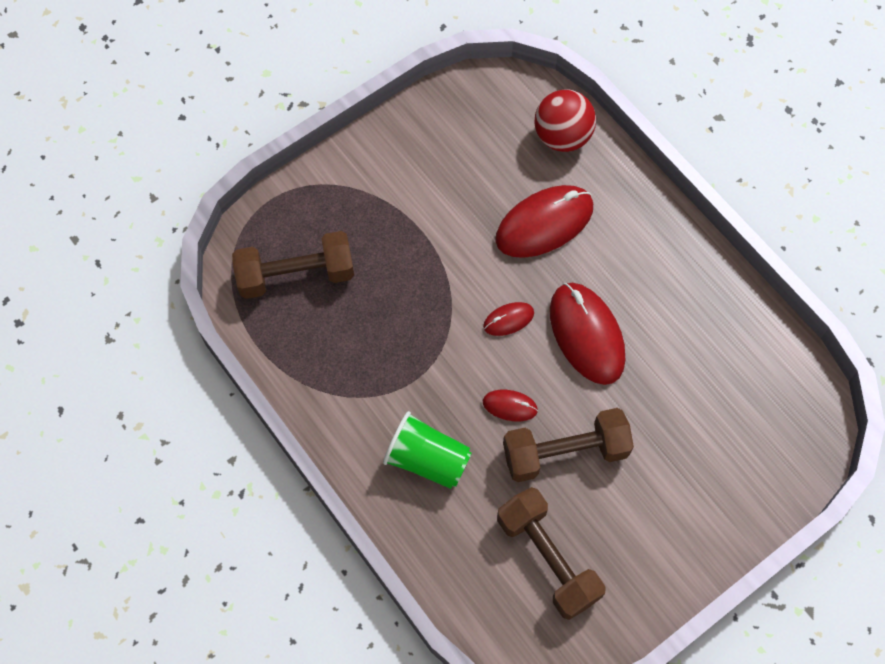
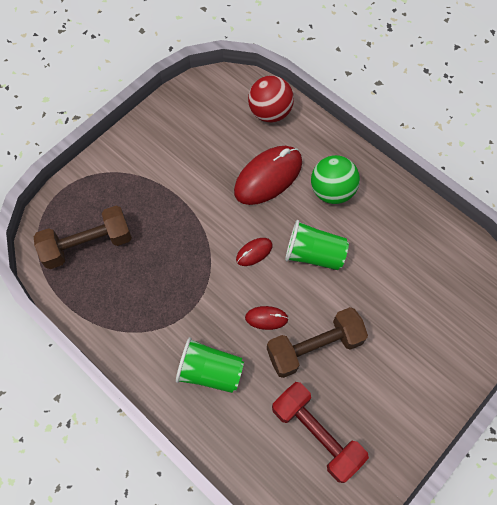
camera: 10 degrees left, 0 degrees up
(547, 558) = (316, 434): brown dumbbell -> red dumbbell
(586, 335) = (314, 254): red mouse -> green cup
(625, 256) = (332, 191): none -> green ball

